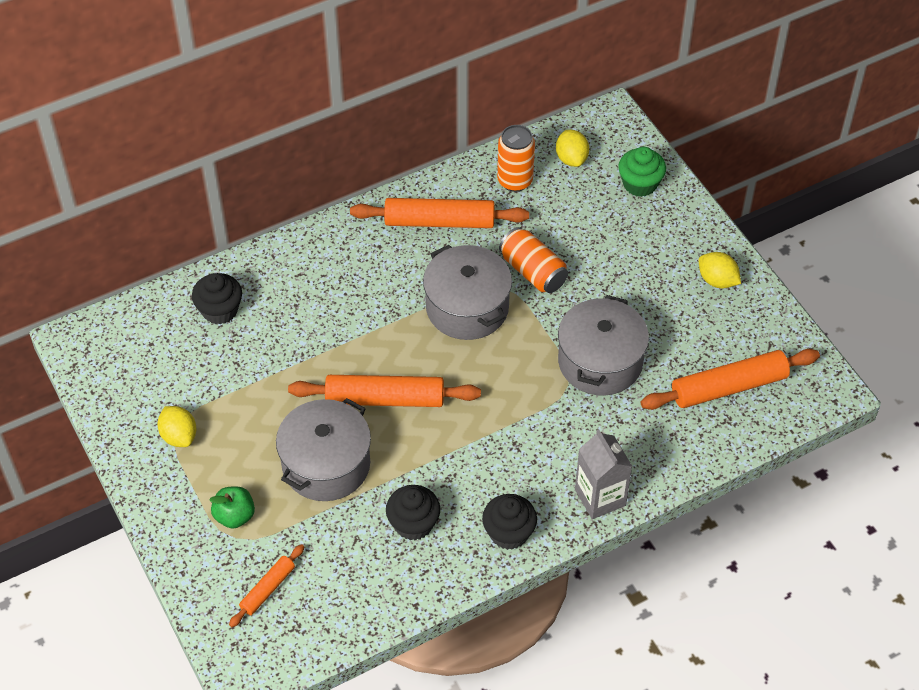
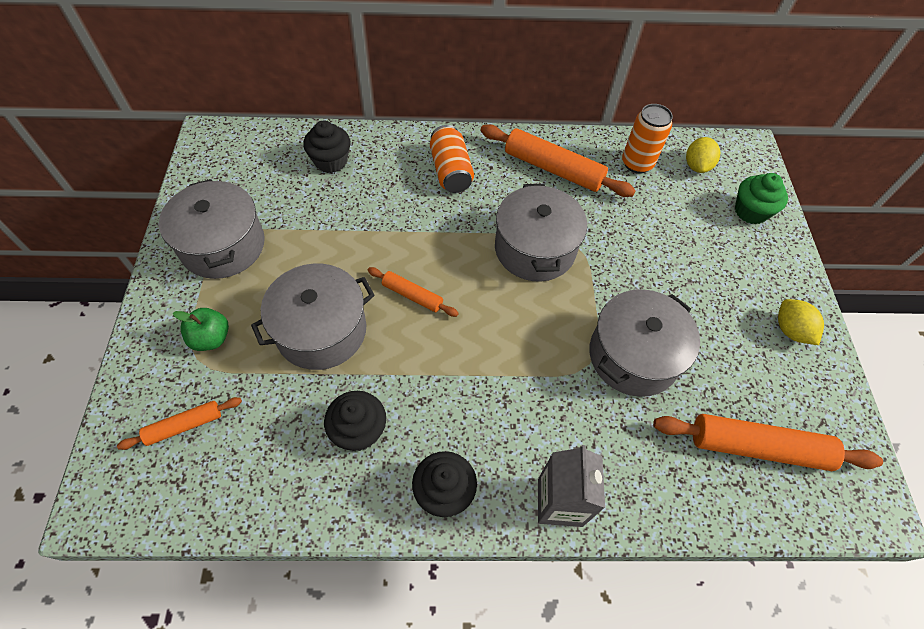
camera: 25 degrees right, 5 degrees up
(179, 436) = (223, 245): yellow lemon -> grey pot
(385, 399) = (412, 295): orange rolling pin -> orange rolling pin, size x0.54
(533, 271) = (612, 244): orange can -> orange can (450, 171)

